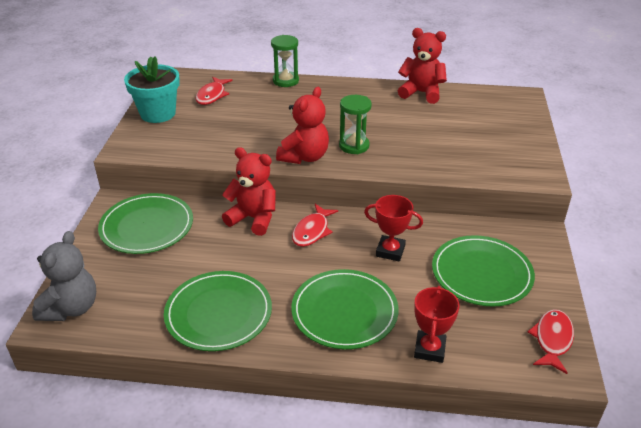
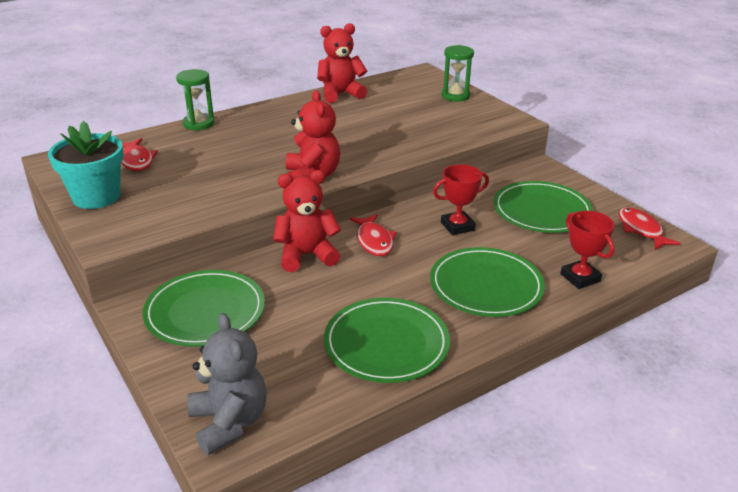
camera: 40 degrees left, 5 degrees down
(354, 146) = (343, 151): green hourglass -> green hourglass (455, 96)

